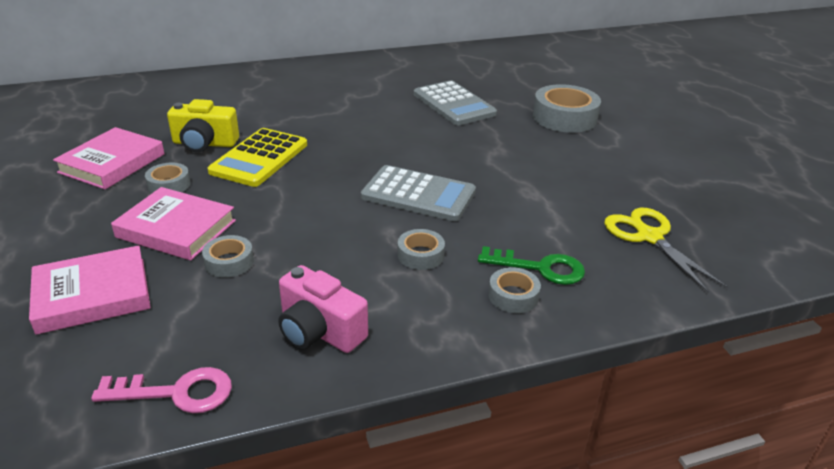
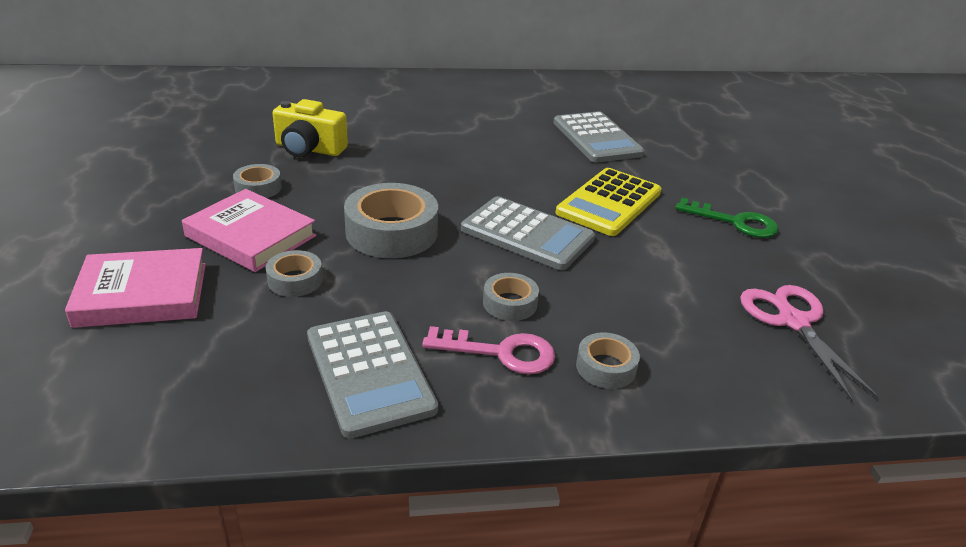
camera: 10 degrees right, 0 degrees up
(112, 163) = (207, 158): pink book -> none
(176, 392) = (193, 415): pink key -> pink key (500, 352)
(259, 158) = (362, 171): yellow calculator -> yellow calculator (609, 203)
(319, 331) = (369, 372): pink camera -> grey calculator
(540, 268) = (647, 339): green key -> green key (734, 222)
(564, 117) = (724, 168): grey tape -> grey tape (391, 232)
(649, 237) = (793, 322): yellow scissors -> pink scissors

